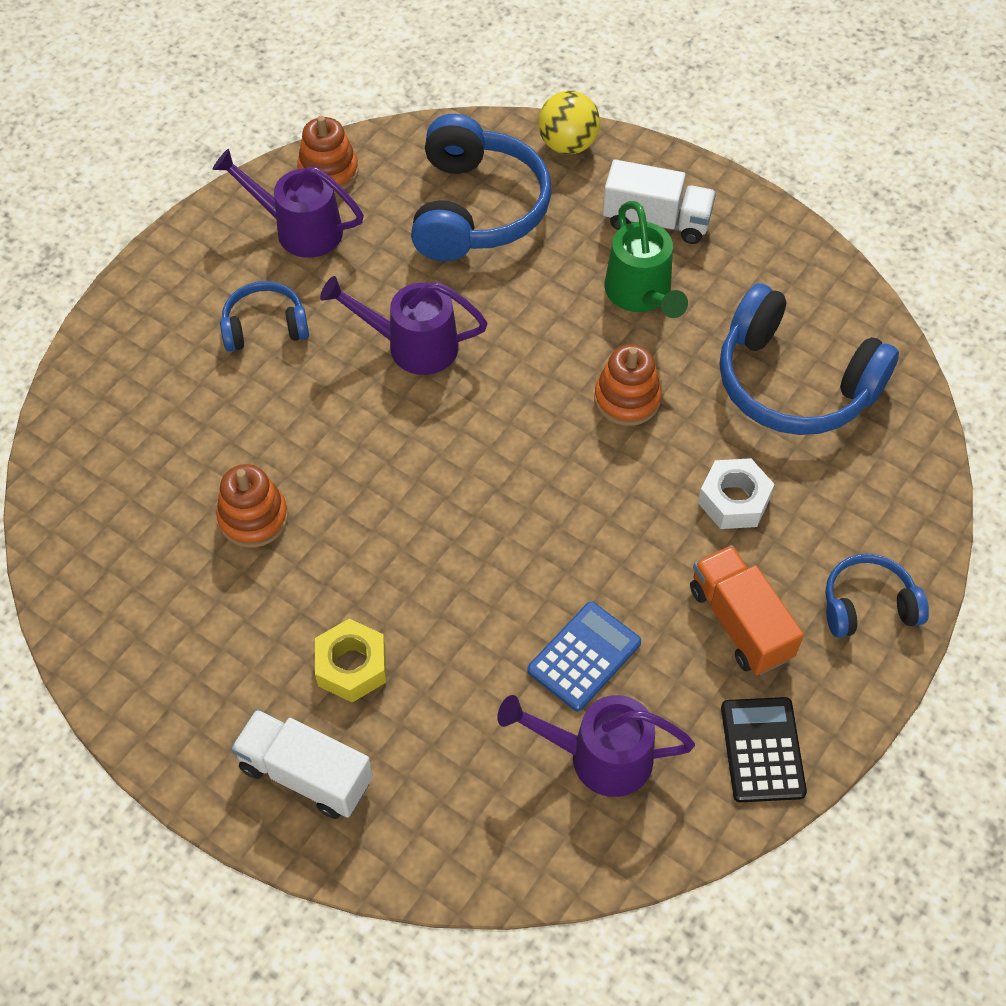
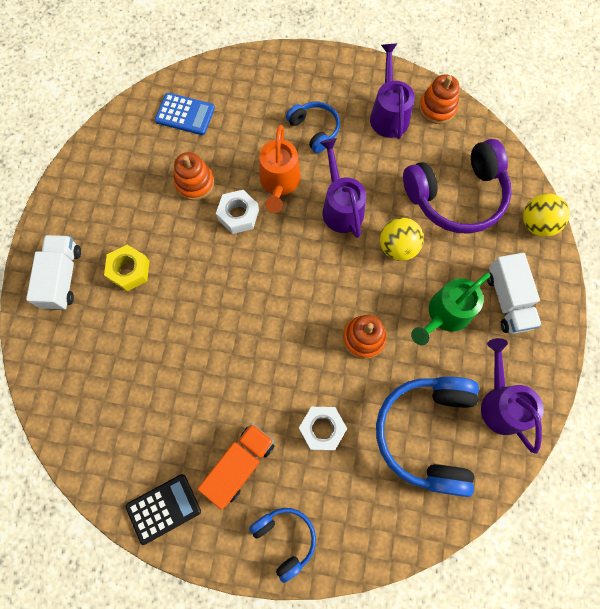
camera: 65 degrees right, 15 degrees up
(326, 406) = (279, 183): none -> orange watering can
(346, 479) = (238, 215): none -> white nut
(476, 209) = (456, 196): blue headphones -> purple headphones
(514, 305) = (398, 247): none -> yellow ball
(584, 656) = (182, 385): blue calculator -> blue calculator (185, 114)
(597, 757) = (125, 418): purple watering can -> purple watering can (500, 402)

